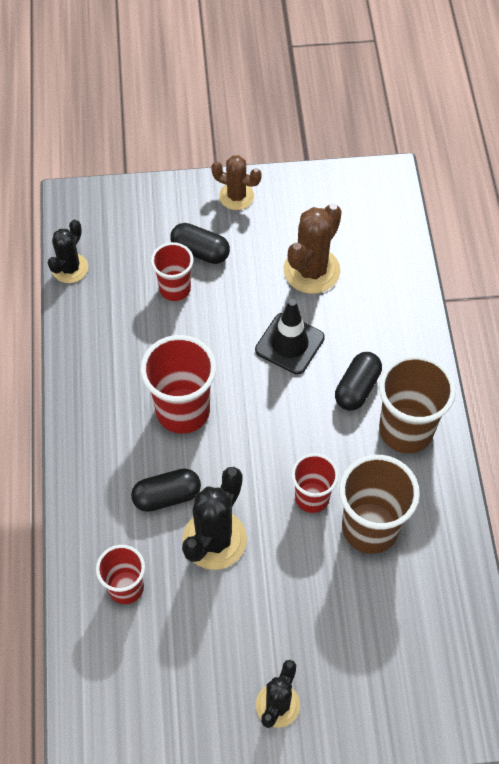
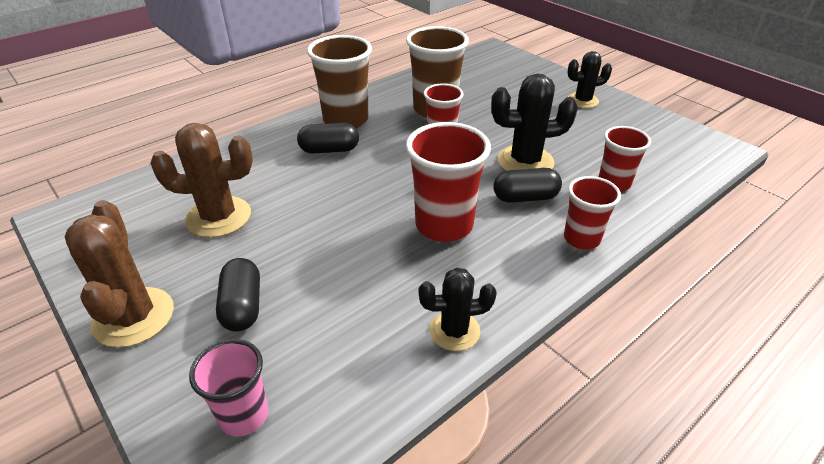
camera: 125 degrees left, 20 degrees down
(70, 268) = (354, 422): black cactus -> black cactus (454, 331)
(117, 224) = (244, 415): none -> pink cup
(167, 496) = (525, 198): black capsule -> black capsule turned 45 degrees counterclockwise
(175, 289) = (311, 300): red cup -> red cup (581, 239)
(236, 196) = (134, 317): brown cactus -> brown cactus, size x1.55
(289, 344) = (316, 197): black traffic cone -> none

